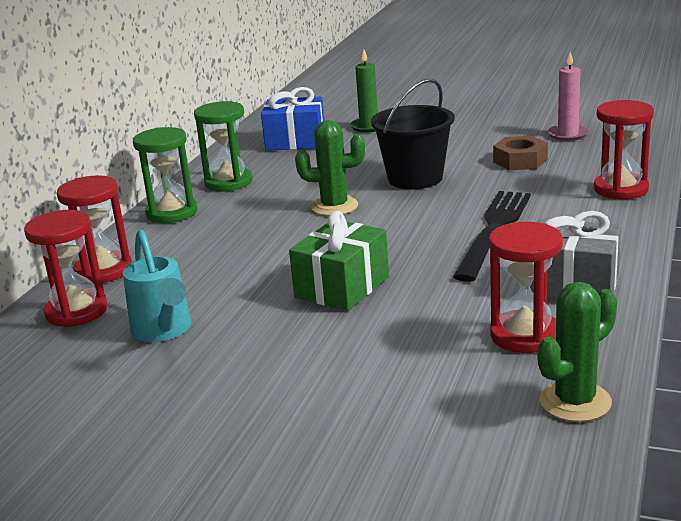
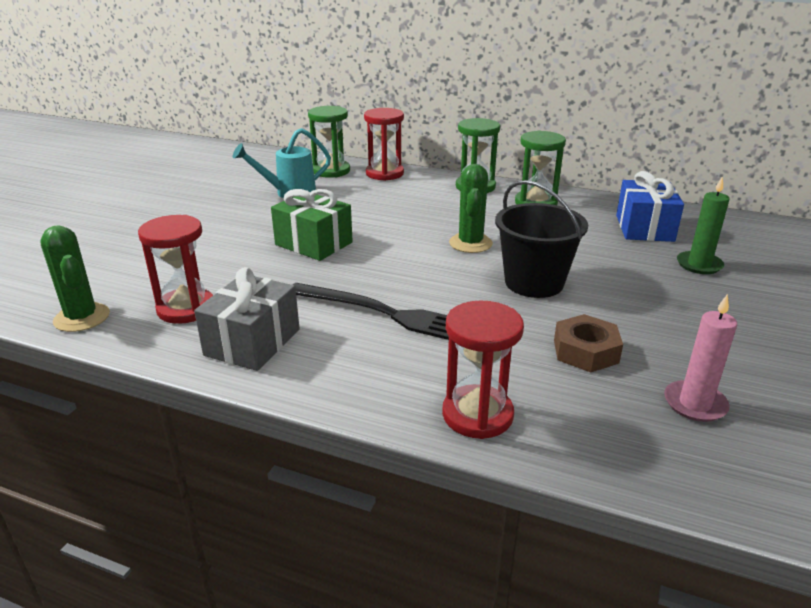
camera: 90 degrees right, 5 degrees up
(76, 311) = (331, 171): red hourglass -> green hourglass

